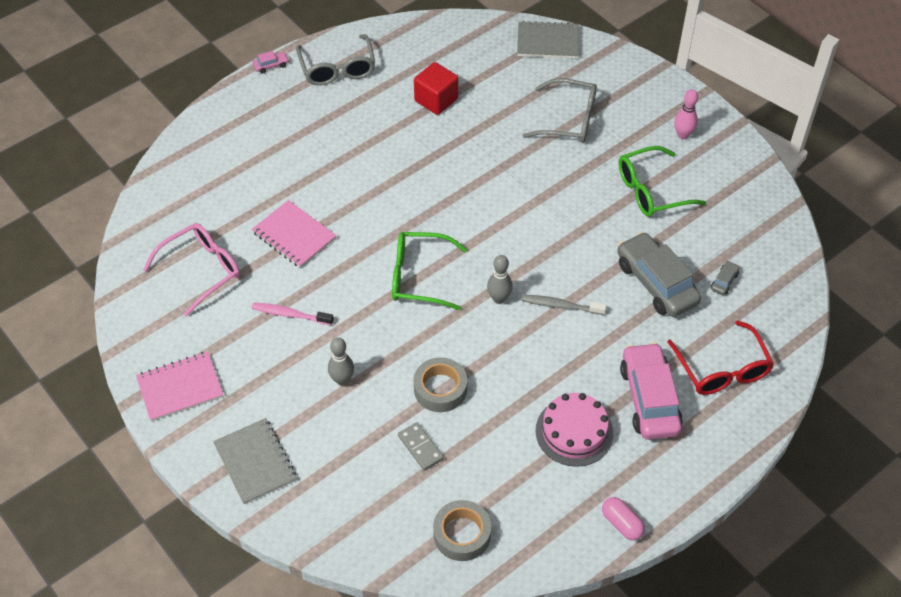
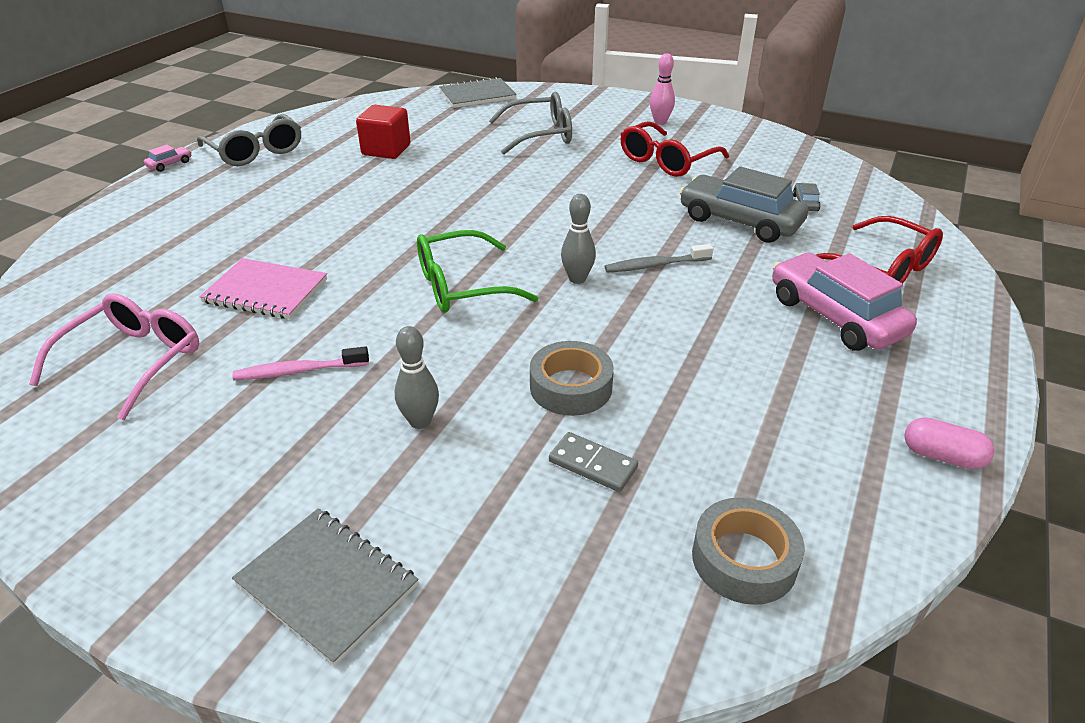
camera: 25 degrees left, 15 degrees down
(180, 387) = (139, 519): pink notebook -> none
(574, 432) = (782, 376): pink cake -> none
(652, 190) = (667, 160): green glasses -> red glasses

